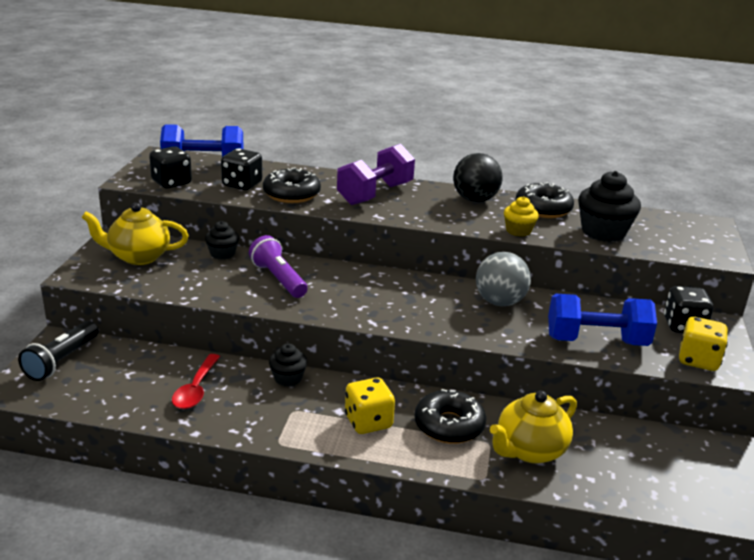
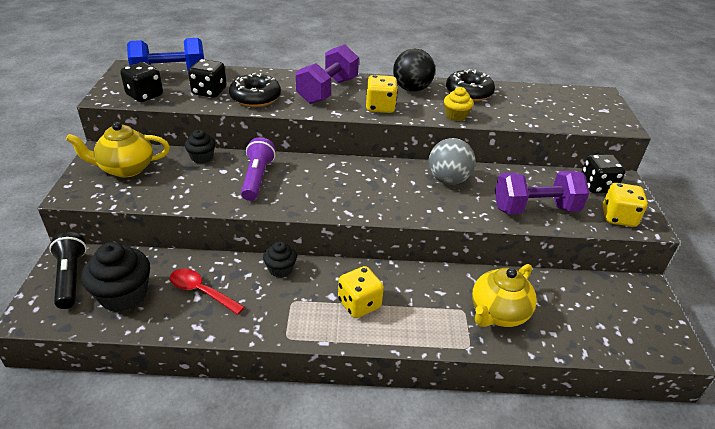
camera: 10 degrees left, 10 degrees up
(61, 361) = (71, 278): black flashlight -> black flashlight turned 150 degrees clockwise
(196, 389) = (201, 291): red spoon -> red spoon turned 120 degrees clockwise
(278, 279) = (257, 178): purple flashlight -> purple flashlight turned 45 degrees clockwise
(431, 215) = (380, 107): none -> yellow dice
(449, 425) = (427, 298): black donut -> none
(596, 341) = (535, 209): blue dumbbell -> purple dumbbell
(603, 232) = (523, 110): black cupcake -> black cupcake (123, 295)

